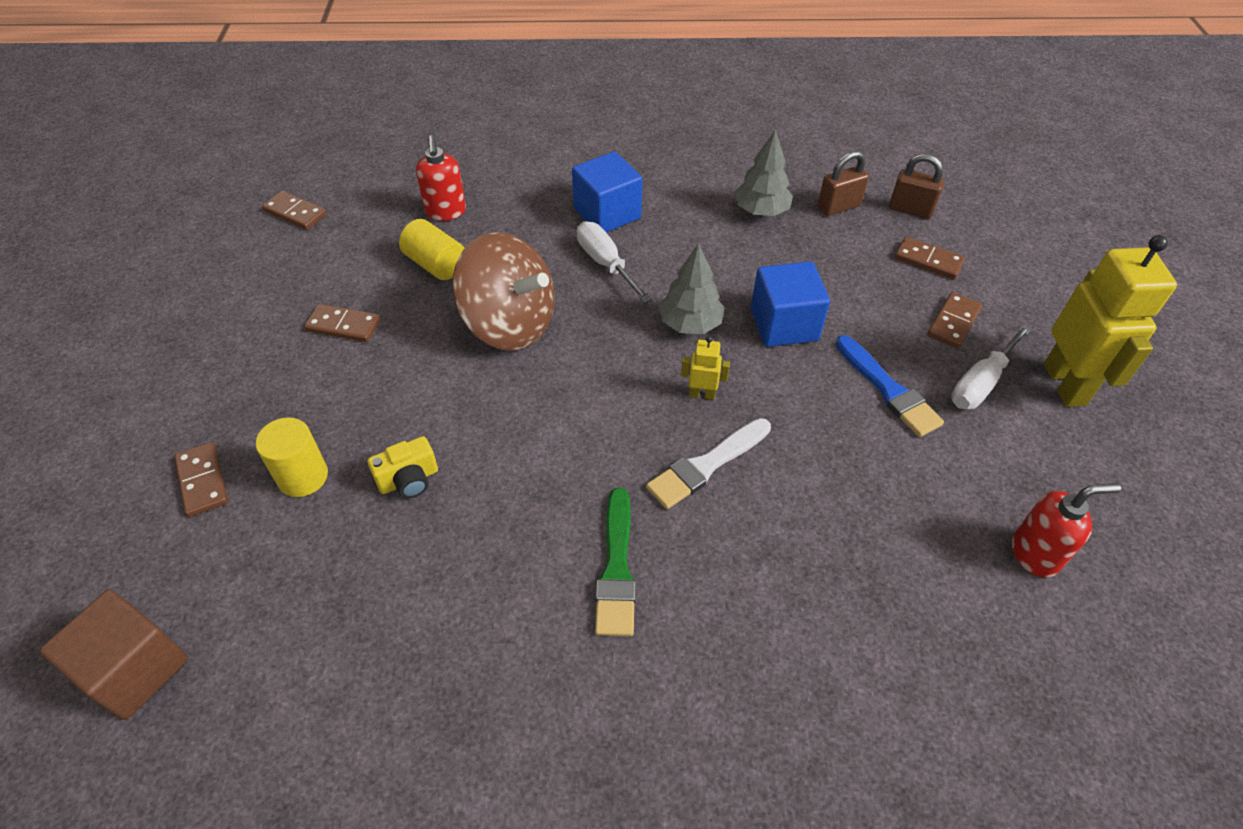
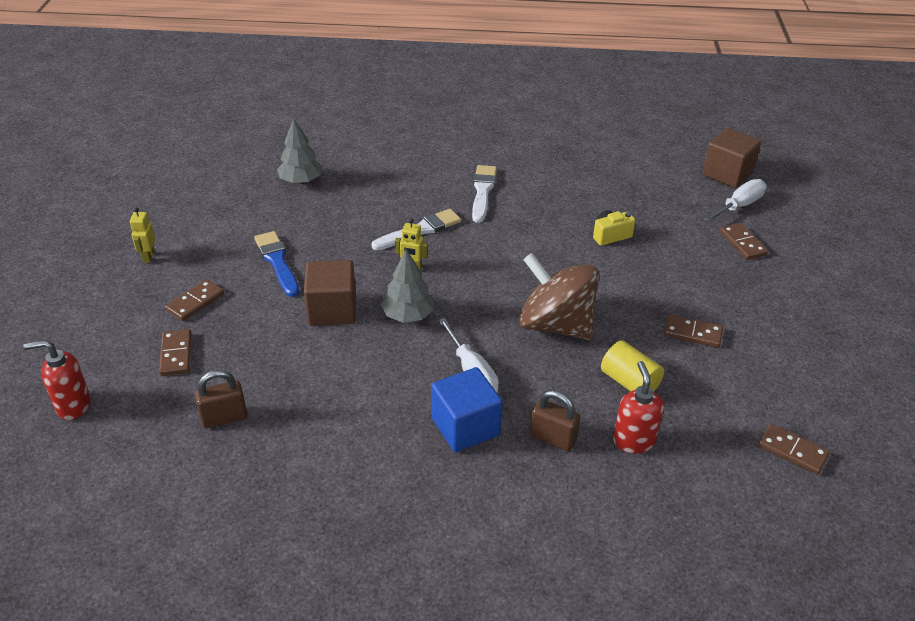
camera: 175 degrees left, 10 degrees down
(303, 476) = (679, 241): yellow cylinder -> none
(616, 568) = (483, 191): green brush -> white brush
(761, 211) = (306, 418): grey tree -> grey tree (301, 181)
(784, 324) = (332, 310): blue cube -> brown cube
(910, 210) = (153, 409): brown padlock -> brown padlock (553, 438)
(928, 260) = (176, 354): brown domino -> brown domino turned 45 degrees clockwise
(980, 383) = (208, 261): white screwdriver -> white screwdriver (739, 206)
(1035, 554) = (246, 182): red soap dispenser -> red soap dispenser (73, 406)
(1065, 384) = (148, 257): yellow robot -> yellow robot, size x0.44

